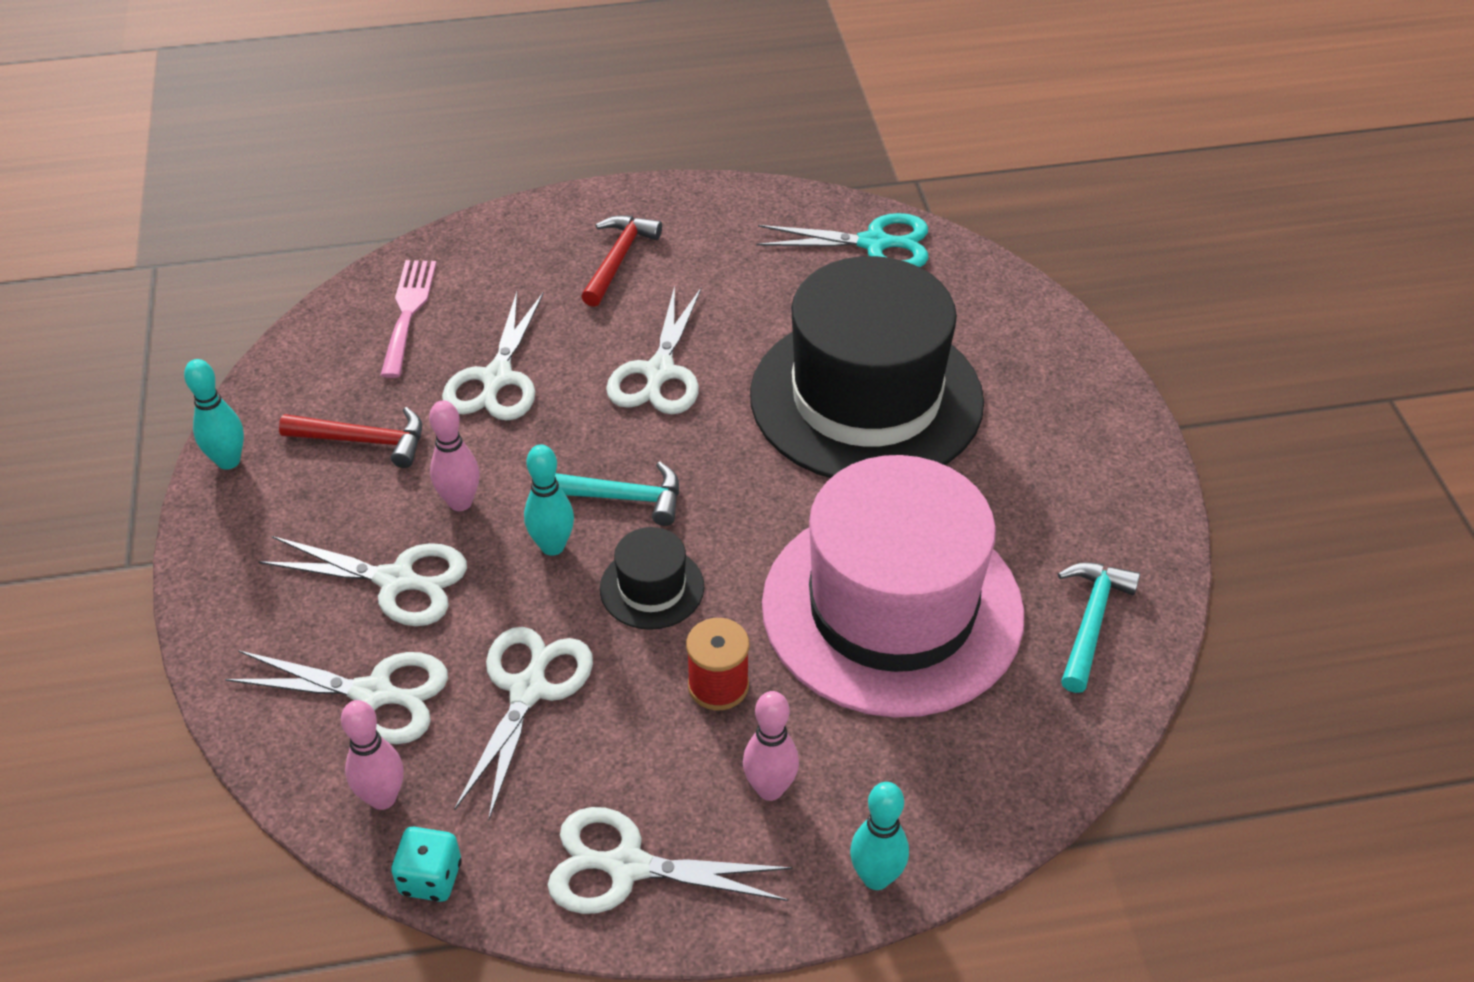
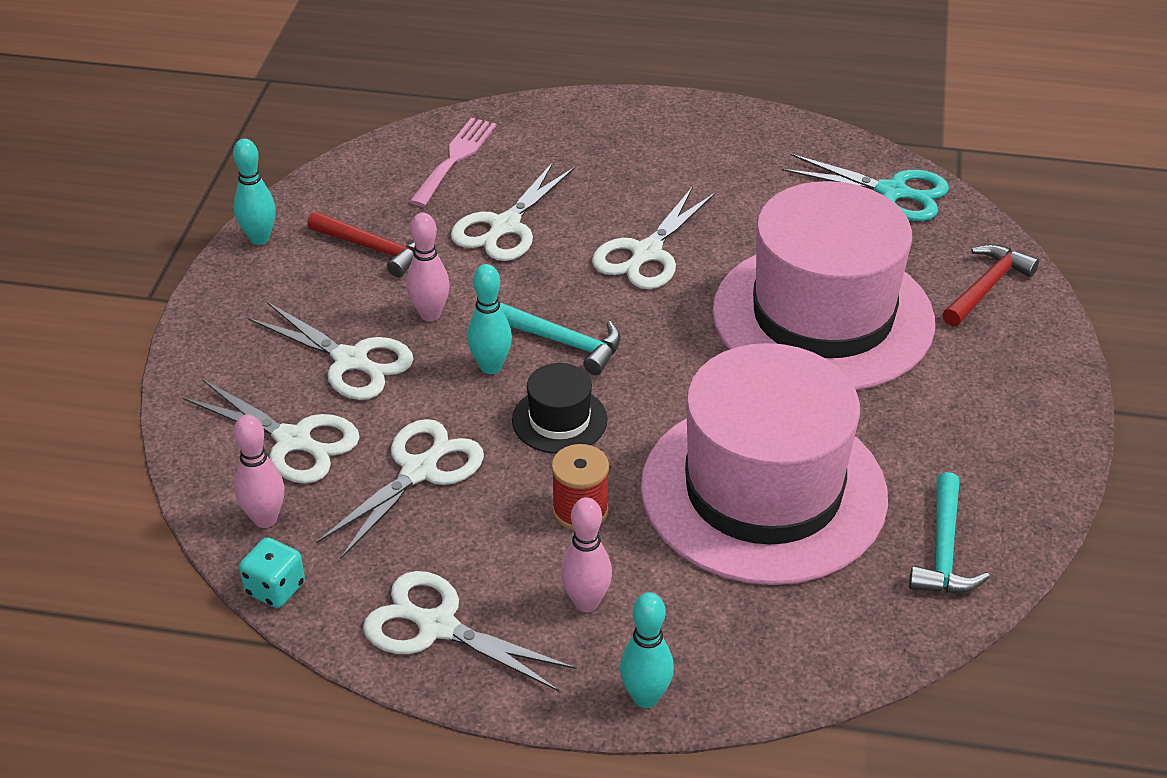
camera: 20 degrees right, 5 degrees down
(618, 259) = (653, 156): red hammer -> red hammer (986, 287)
(866, 398) = (823, 316): black hat -> pink hat
(1091, 622) = (944, 550): turquoise hammer -> turquoise hammer turned 150 degrees clockwise

